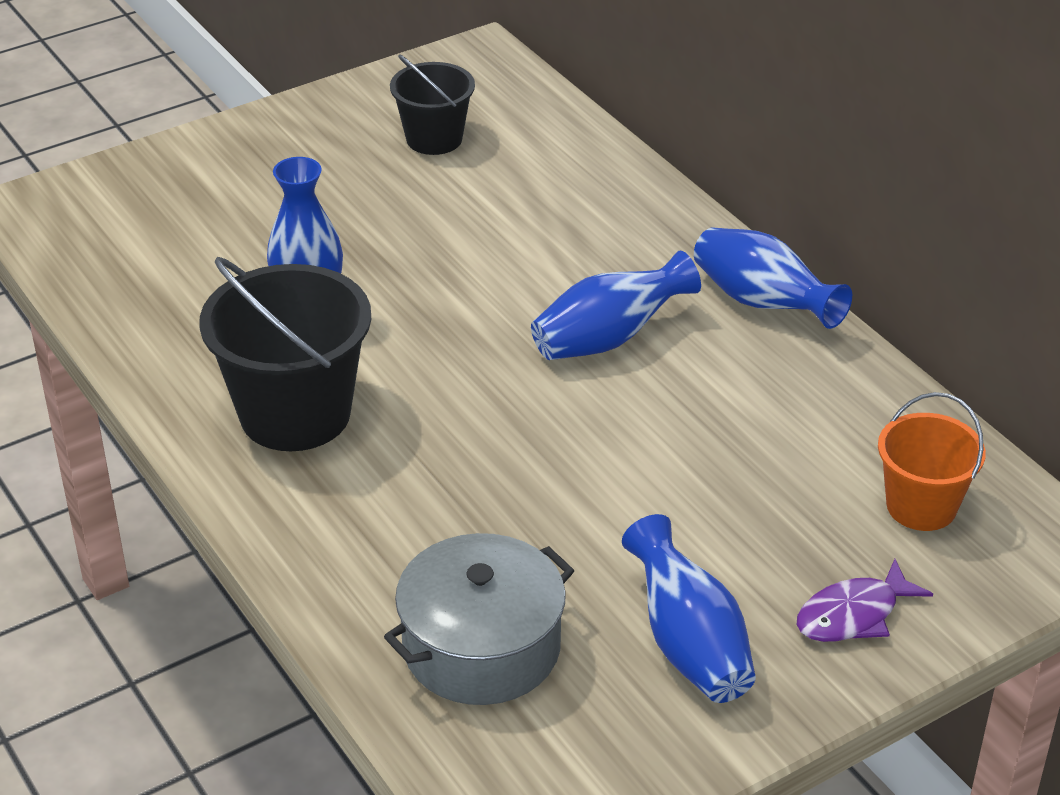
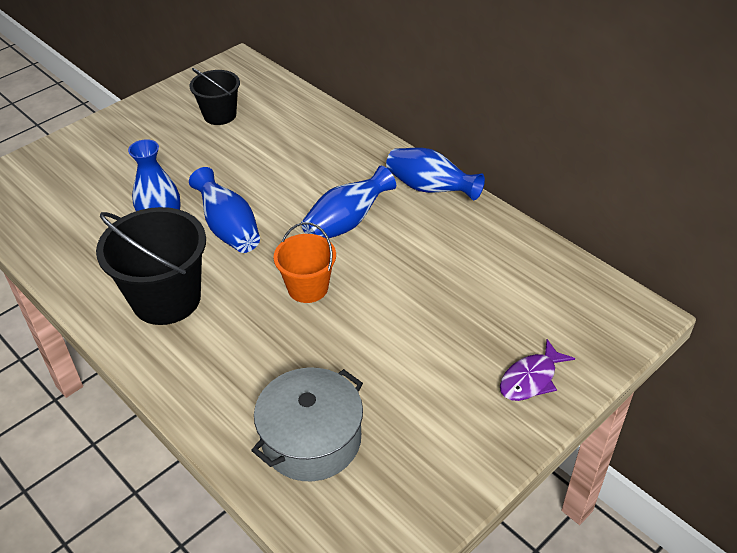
camera: 10 degrees left, 5 degrees up
(689, 644) = (438, 415): blue vase -> blue vase (229, 229)
(921, 506) = (551, 302): orange bucket -> orange bucket (308, 288)

